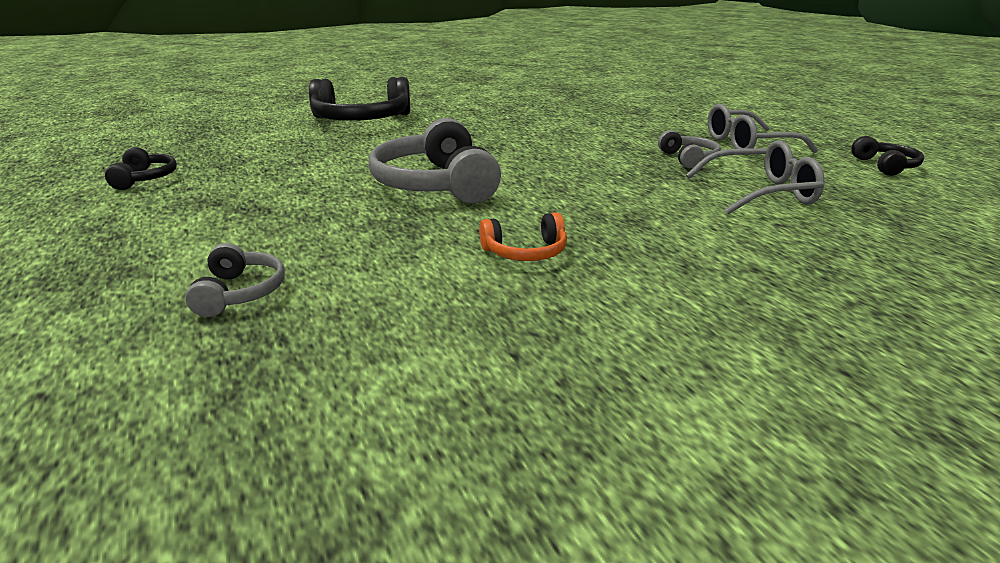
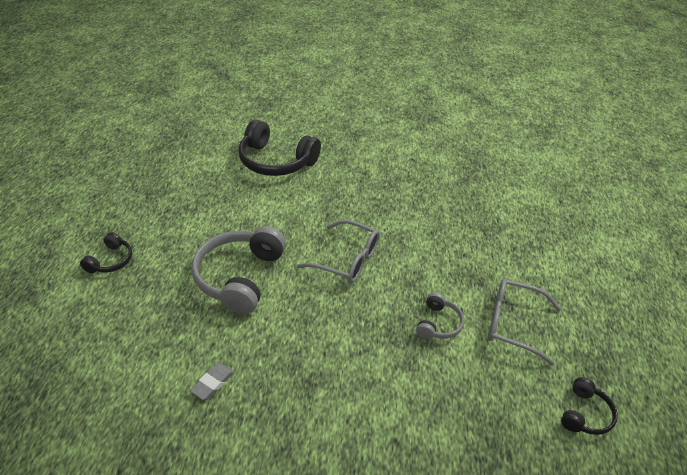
camera: 30 degrees right, 15 degrees up
(145, 179) = (101, 194): black headphones -> black headphones (110, 260)
(239, 293) = (56, 344): grey headphones -> none
(525, 252) = (213, 383): orange headphones -> grey eraser
(760, 193) = (432, 397): grey glasses -> grey glasses (346, 259)

